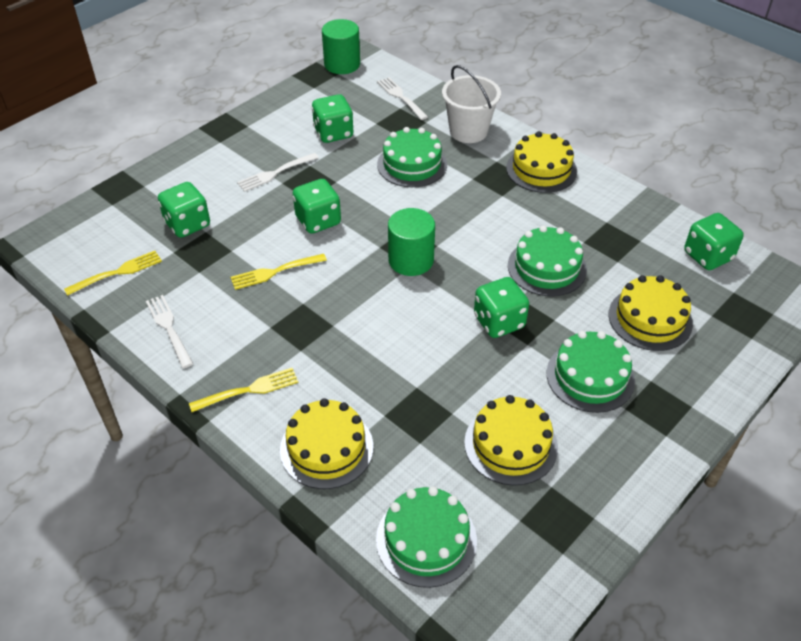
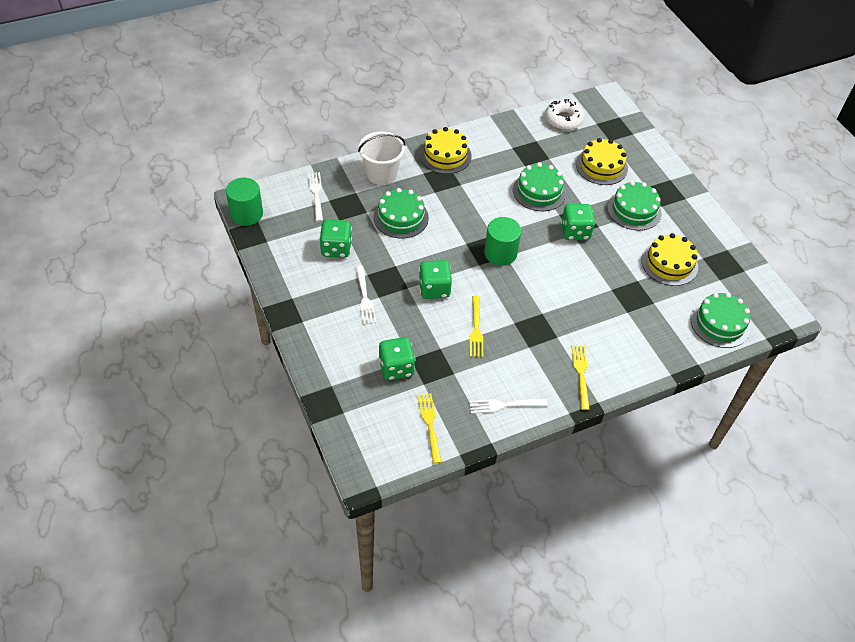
camera: 70 degrees left, 5 degrees up
(326, 448) = (642, 348): yellow cake -> none
(401, 97) = (316, 195): white fork -> white fork turned 90 degrees clockwise
(708, 256) = (563, 119): green dice -> white donut

